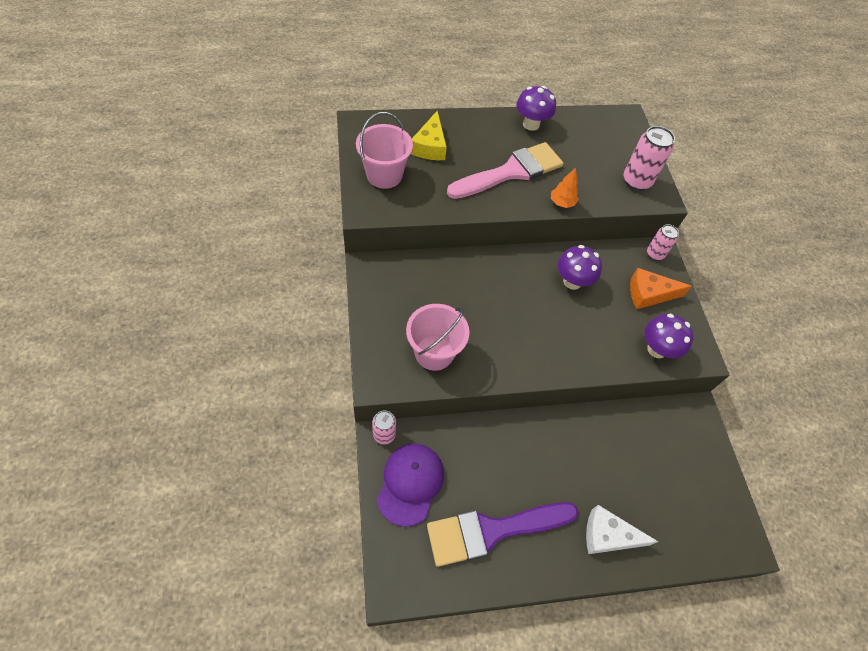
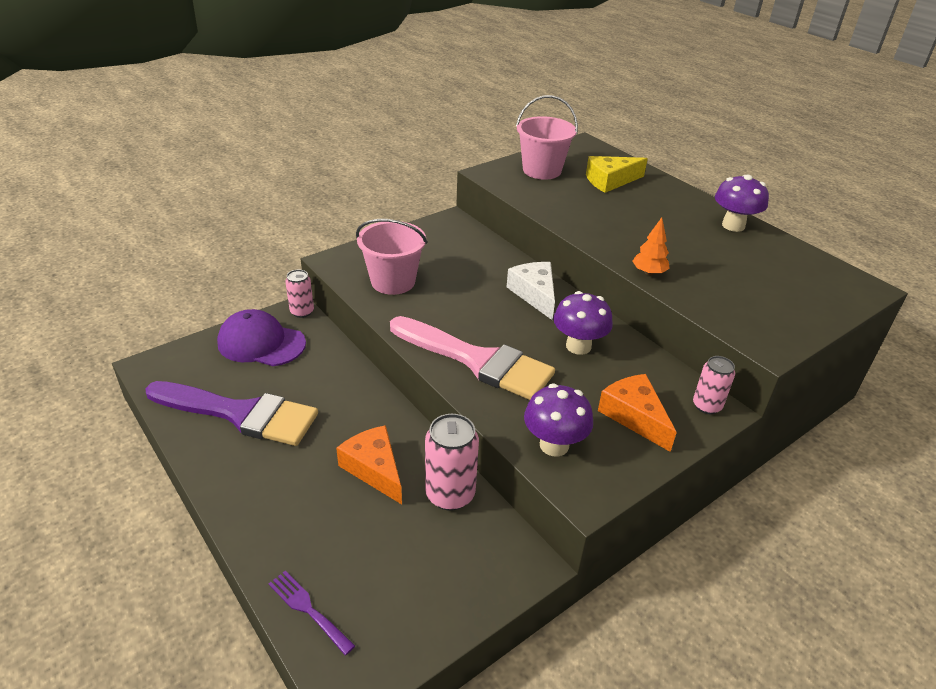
camera: 65 degrees right, 20 degrees down
(410, 483) = (261, 343): purple cap -> purple cap turned 150 degrees counterclockwise
(493, 530) = (240, 414): purple brush -> purple brush turned 150 degrees clockwise
(511, 172) = (645, 231): pink brush -> pink brush (477, 360)
(591, 460) = (374, 469): none -> orange cheese
(608, 535) = (283, 513): white cheese -> white cheese (535, 294)
(636, 181) = (766, 319): pink can -> pink can (450, 494)
(690, 548) = (308, 609): none -> purple fork

